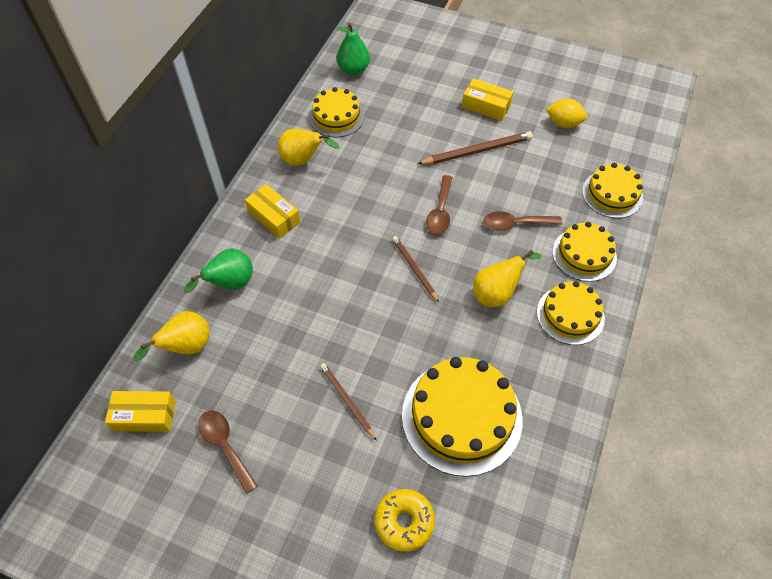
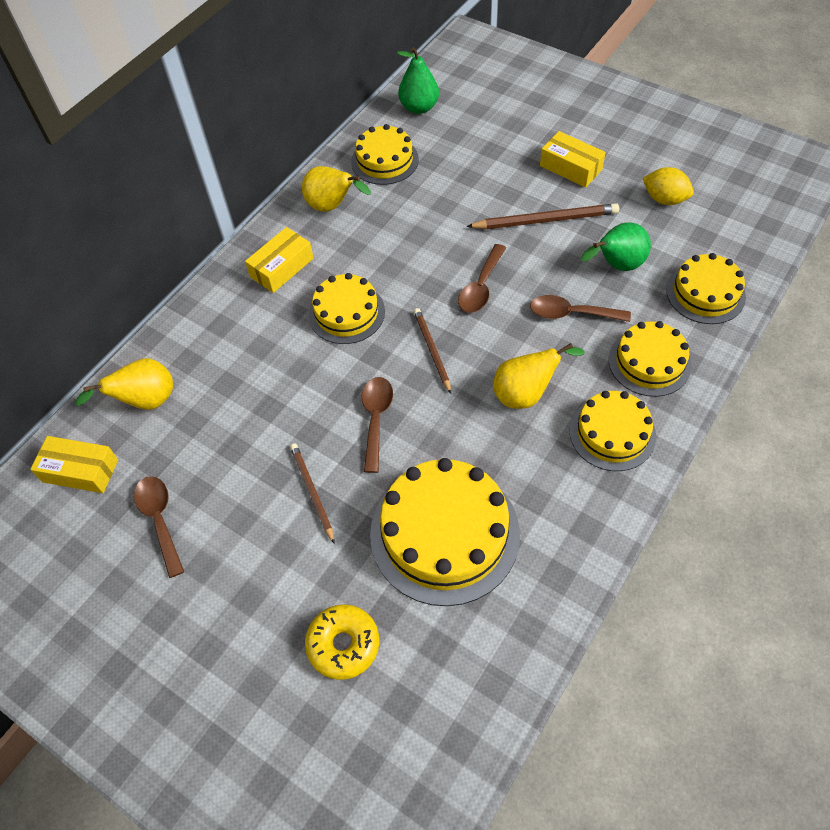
camera: 15 degrees right, 0 degrees up
(230, 284) = (212, 337): green pear -> green pear (616, 265)
(274, 217) = (282, 268): yellow box -> yellow box turned 75 degrees clockwise
(337, 247) = (346, 313): none -> yellow cake
(383, 332) = (376, 419): none -> brown spoon

